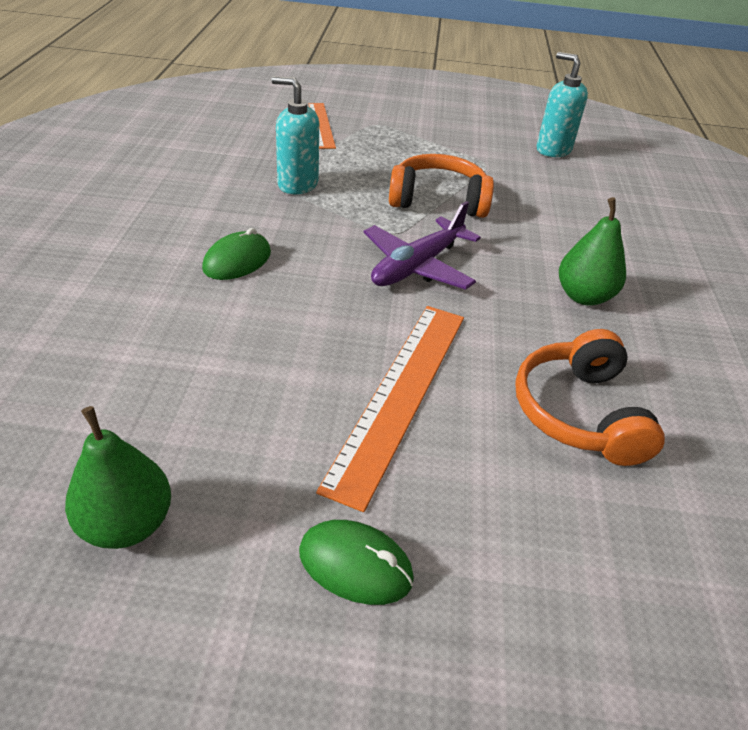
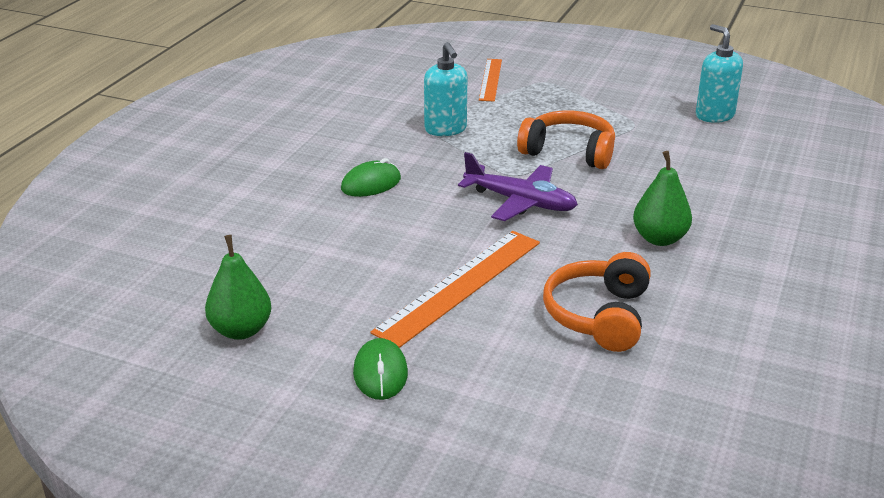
camera: 20 degrees right, 10 degrees down
(297, 184) = (445, 129): turquoise soap dispenser -> turquoise soap dispenser turned 150 degrees counterclockwise
(355, 565) = (380, 373): green mouse -> green mouse turned 45 degrees clockwise
(417, 266) = (520, 202): purple plane -> purple plane turned 120 degrees counterclockwise

